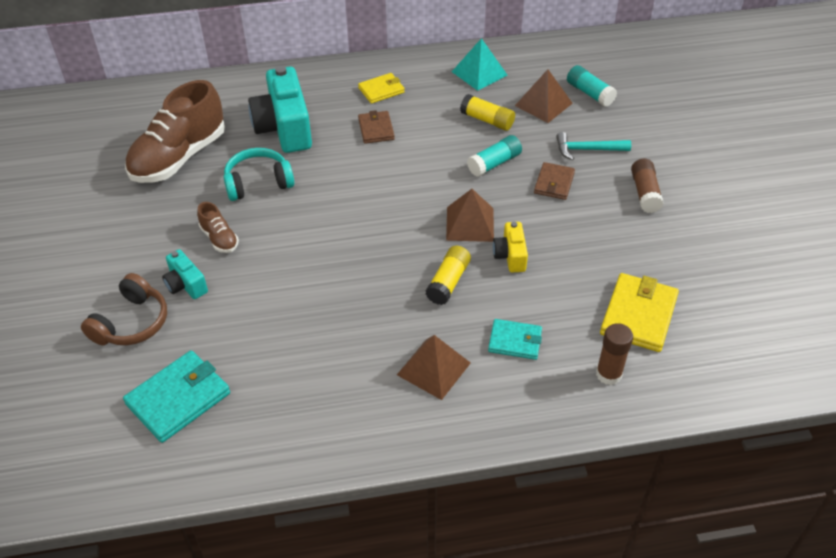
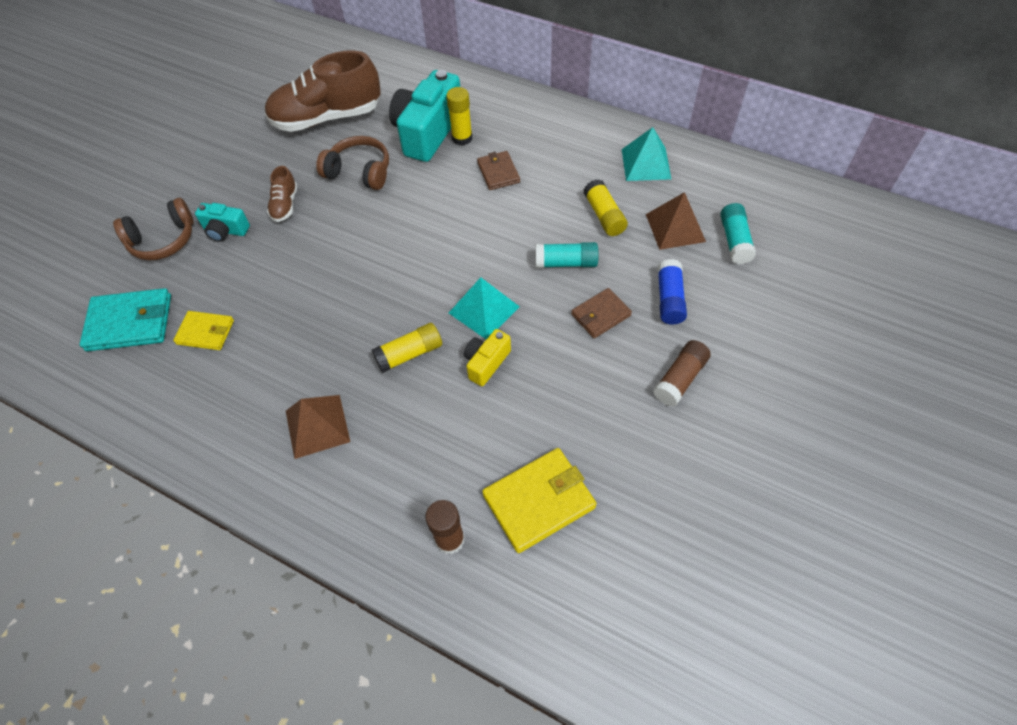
camera: 40 degrees right, 10 degrees up
(185, 284) = (225, 230): turquoise camera -> turquoise camera turned 75 degrees counterclockwise
(258, 183) = (359, 172): turquoise headphones -> brown headphones
(319, 119) = (462, 138): none -> yellow glue stick
(376, 129) = (498, 172): brown wallet -> brown wallet turned 45 degrees counterclockwise
(381, 90) = (540, 137): yellow wallet -> yellow wallet (205, 332)
(470, 224) = (484, 309): brown pyramid -> turquoise pyramid
(515, 341) = (405, 448): turquoise wallet -> none
(587, 150) = (669, 299): turquoise hammer -> blue glue stick

